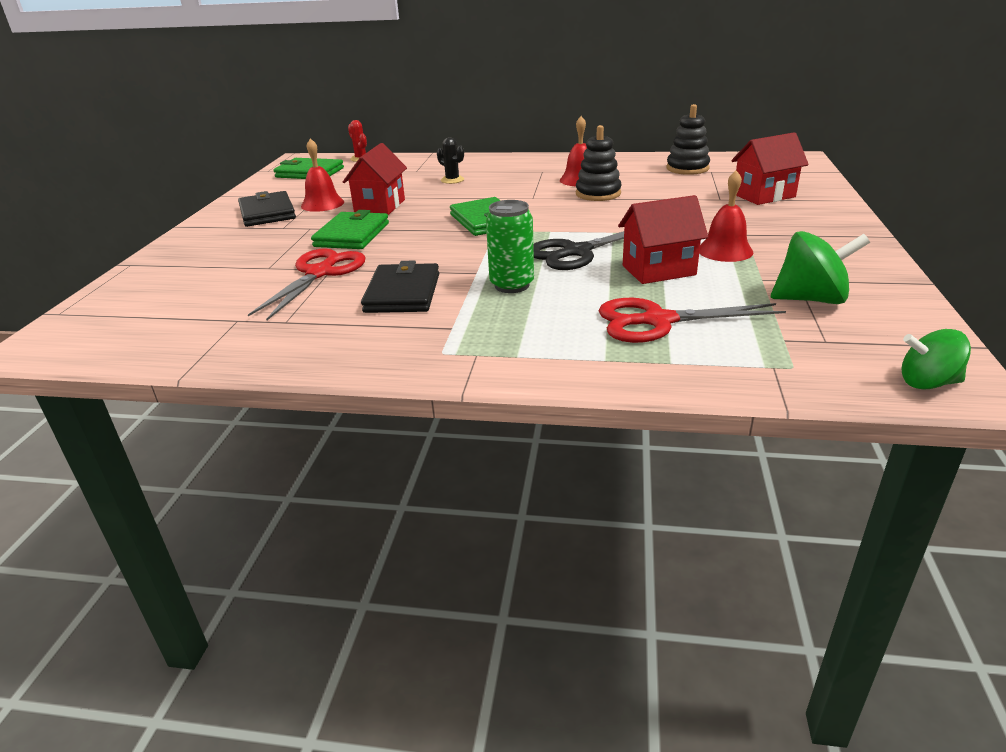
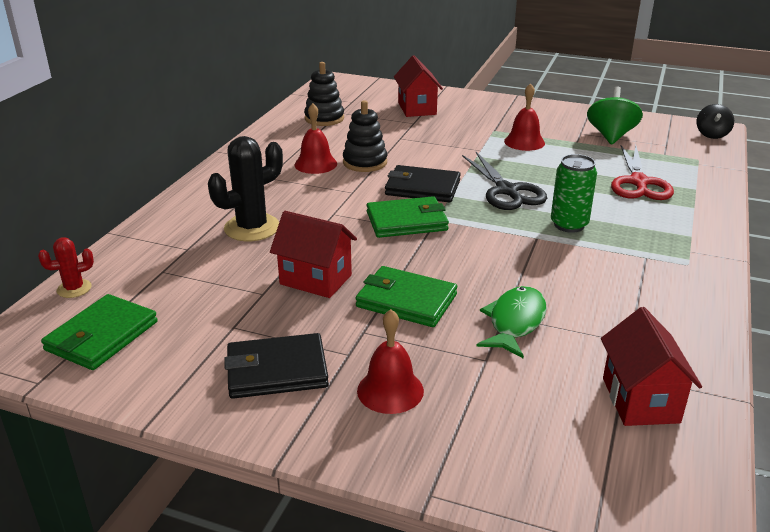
camera: 80 degrees left, 0 degrees up
(320, 273) = (515, 322): red scissors -> green fish
(322, 204) = (272, 322): red bell -> red bell (390, 390)
(402, 293) = (575, 276): black wallet -> black wallet (422, 188)
(452, 180) = (252, 228): black cactus -> black cactus, size x1.88
(658, 270) = (554, 168): red house -> red house (640, 400)
(927, 383) = (711, 135): green spinning top -> black spinning top

